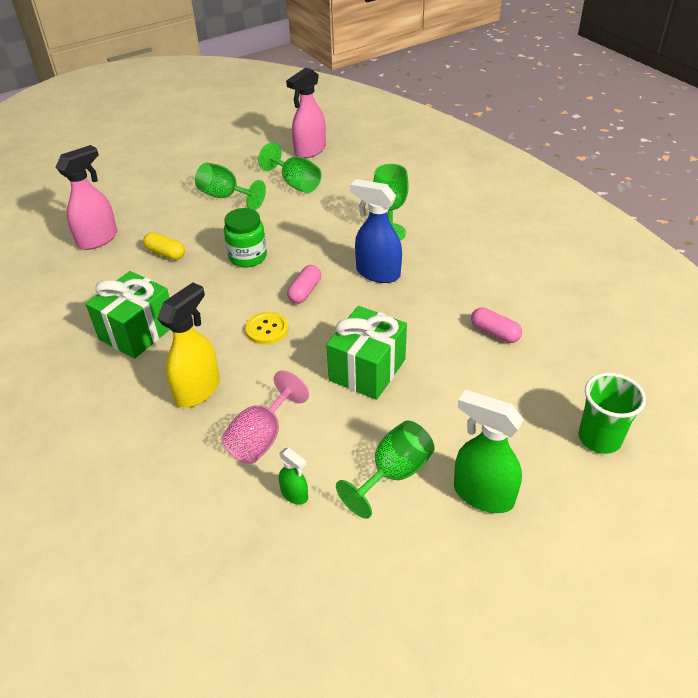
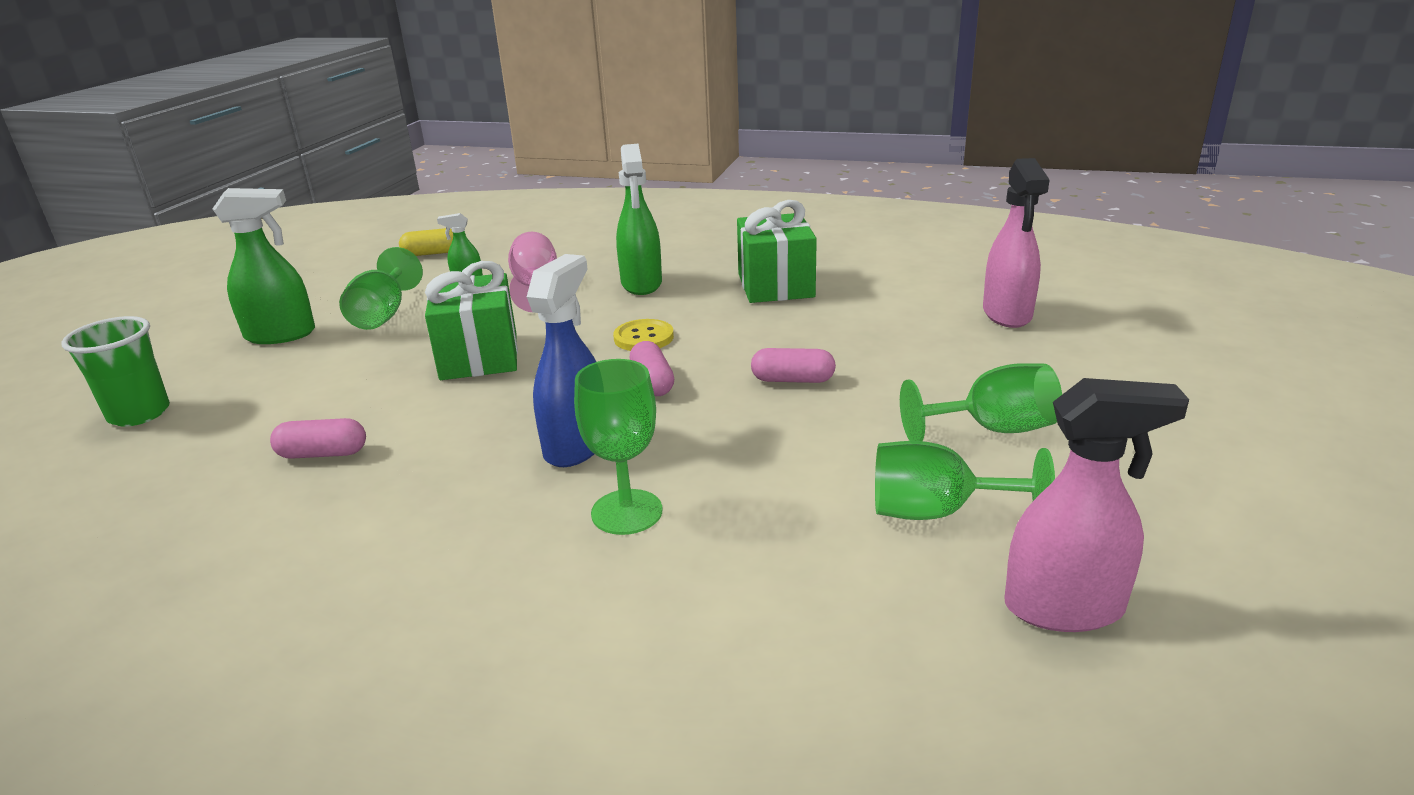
camera: 140 degrees right, 15 degrees down
(165, 253) = (899, 338): yellow capsule -> yellow capsule (432, 253)
(198, 390) = (641, 284): yellow spray bottle -> green spray bottle
(247, 257) = (792, 380): green jar -> pink capsule
(310, 151) = (1065, 608): pink spray bottle -> pink spray bottle turned 90 degrees clockwise
(377, 273) = (576, 445): blue spray bottle -> blue spray bottle turned 60 degrees counterclockwise

